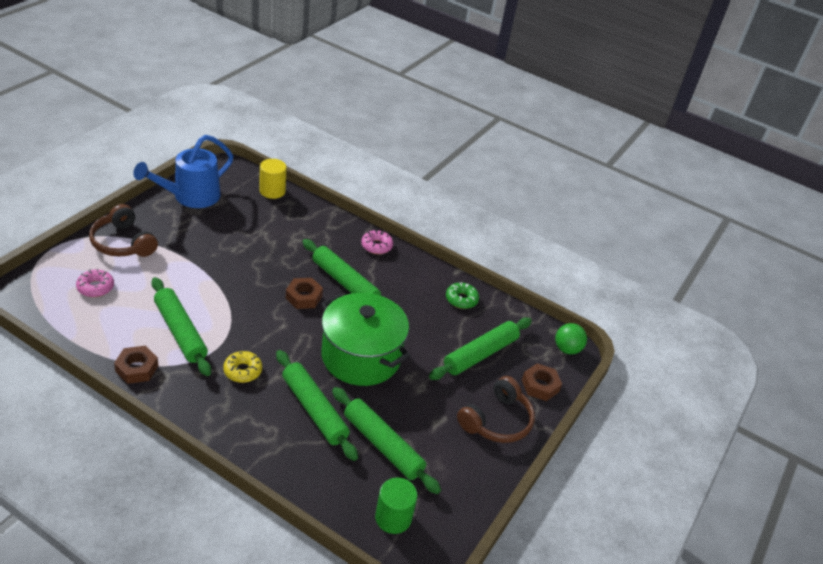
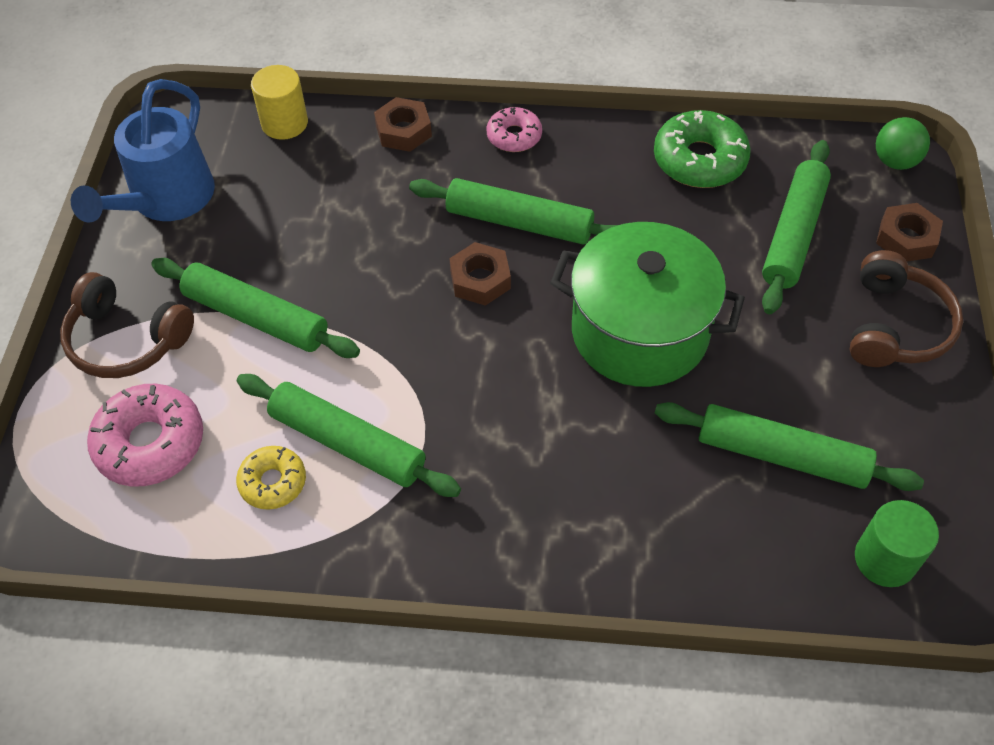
camera: 20 degrees left, 15 degrees up
(95, 287) = (150, 443): pink donut -> pink donut, size x1.67
(137, 368) = (334, 544): brown nut -> brown nut (403, 131)
(243, 371) = (494, 454): yellow donut -> yellow donut (273, 482)
(314, 410) = (646, 456): green rolling pin -> green rolling pin (256, 317)
(461, 299) = (699, 160): green donut -> green donut, size x1.67

